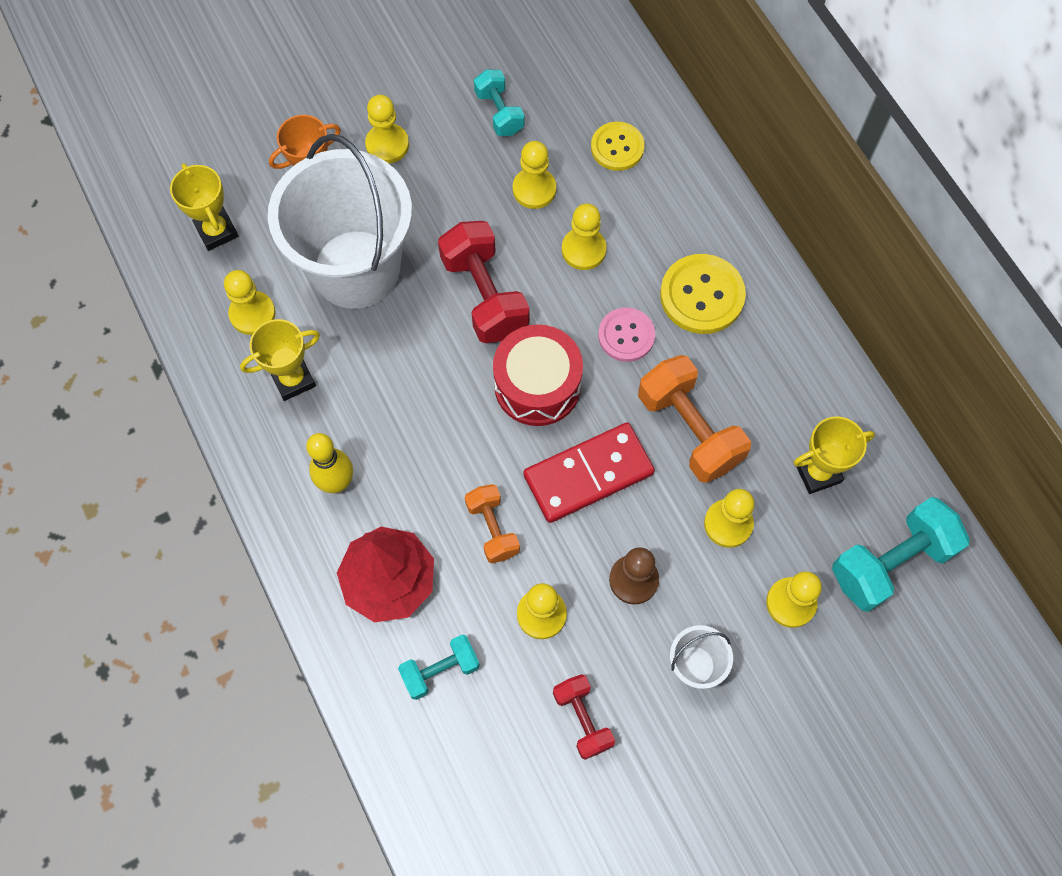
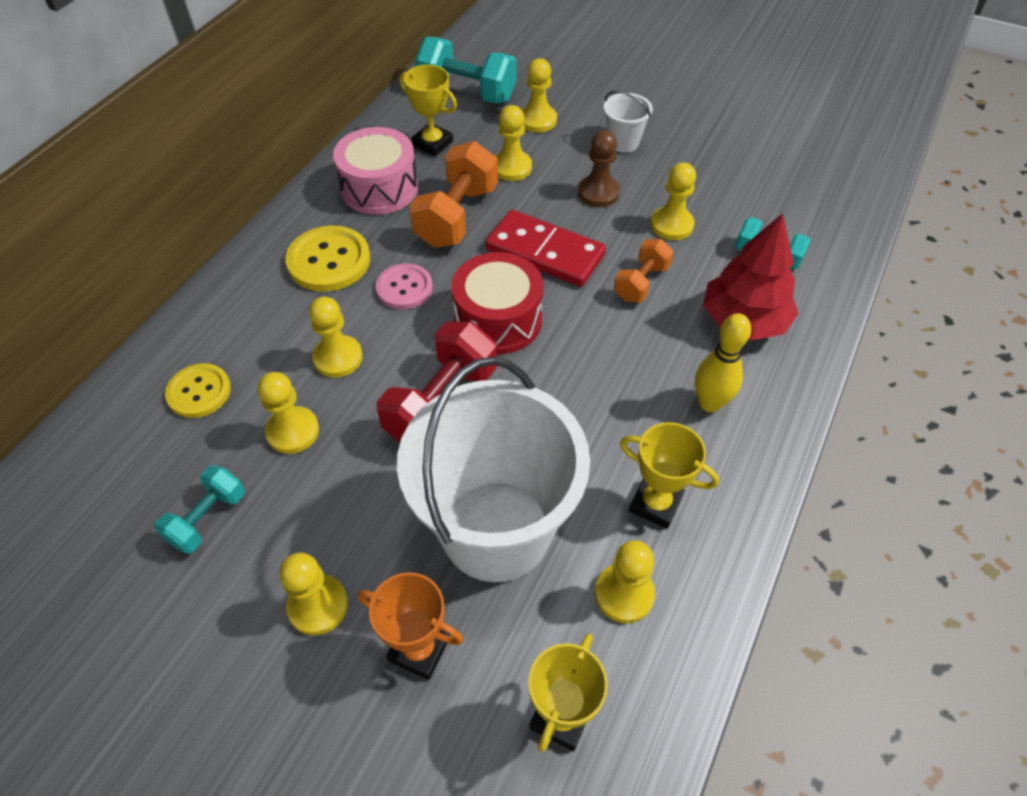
camera: 125 degrees left, 15 degrees down
(582, 719) = (713, 174): red dumbbell -> none
(776, 386) = (379, 188): none -> pink drum

